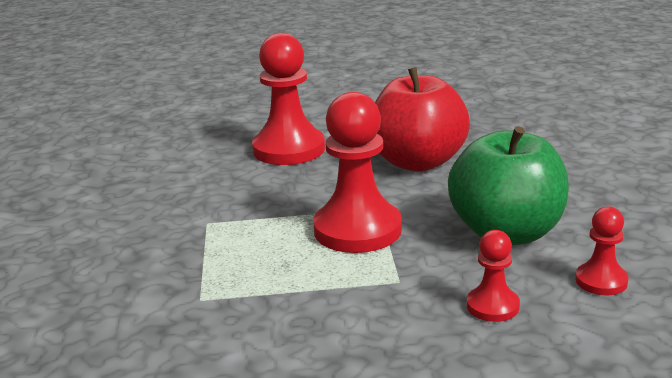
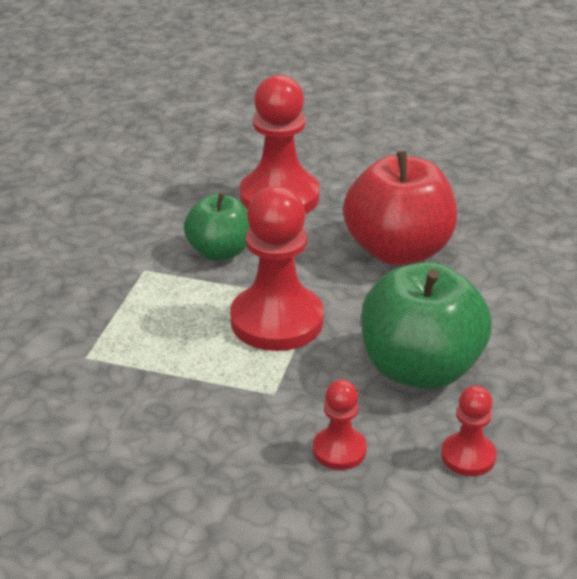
camera: 20 degrees right, 10 degrees up
(267, 195) = (220, 252): none -> green apple

